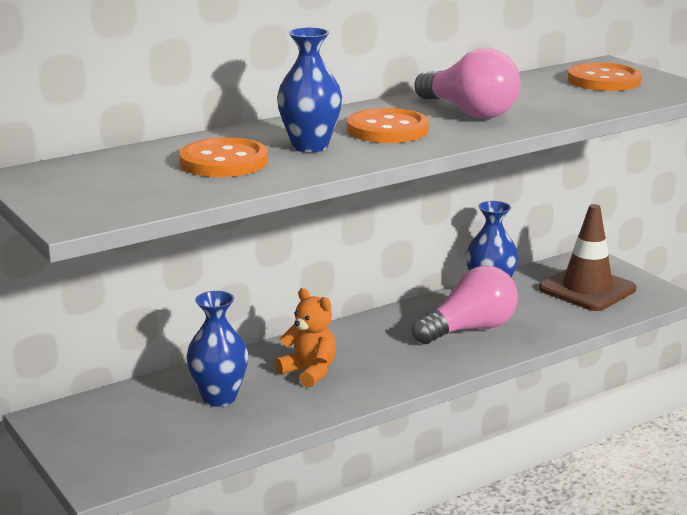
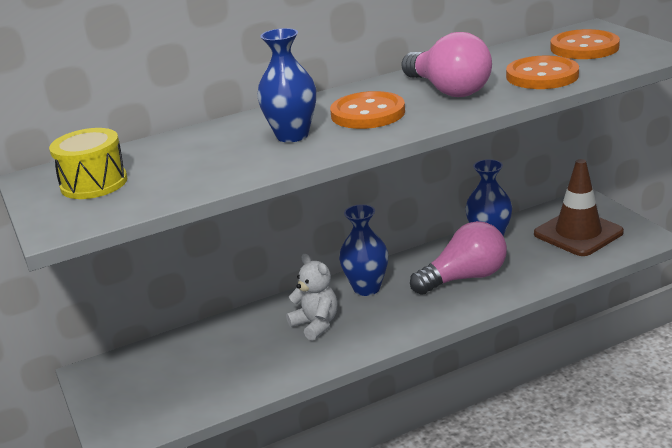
camera: 10 degrees right, 5 degrees up
(98, 182) = (94, 183): none -> yellow drum
(219, 397) = (234, 351): blue vase -> blue vase (366, 288)
(224, 162) = (210, 156): orange button -> orange button (542, 76)
(309, 372) = (316, 324): orange teddy bear -> white teddy bear

